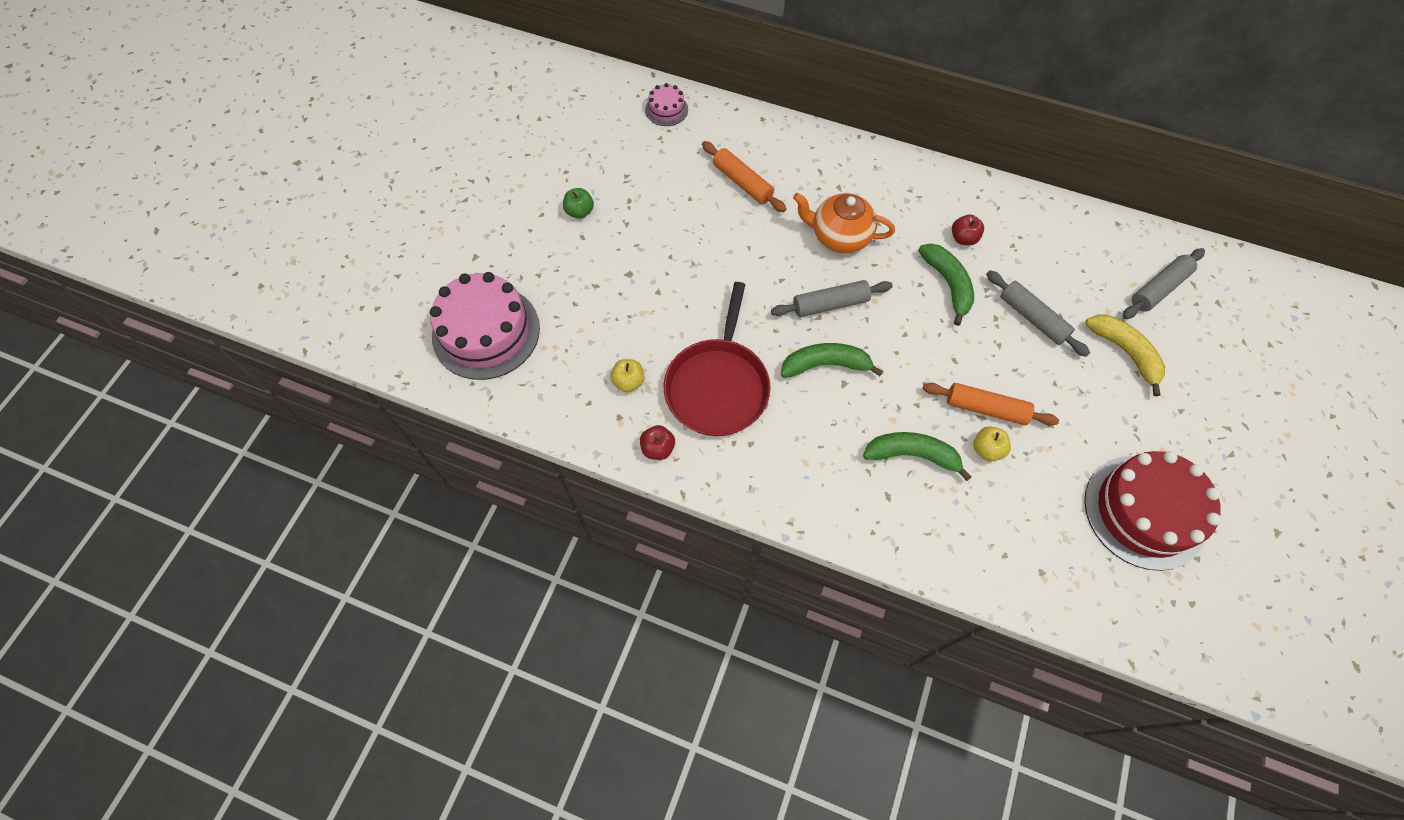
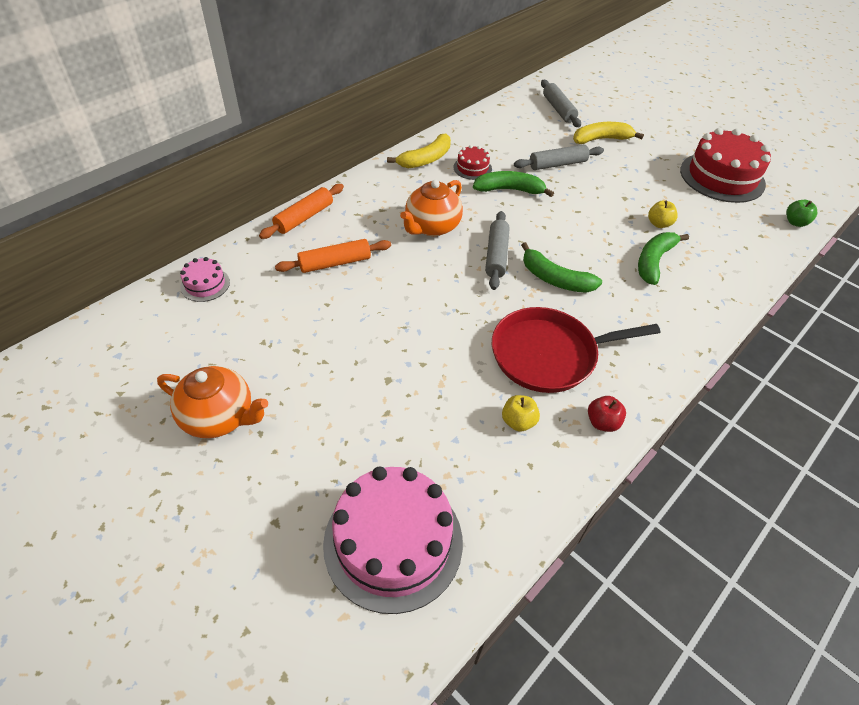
camera: 70 degrees left, 15 degrees down
(544, 184) = (219, 417): none -> orange teapot
(579, 211) = (281, 396): green apple -> green apple (795, 222)
(718, 386) = (549, 354): red pan -> red pan turned 135 degrees clockwise
(825, 365) = (554, 279): green banana -> green banana turned 75 degrees counterclockwise
(948, 192) = (425, 159): none -> yellow banana
(963, 238) = (472, 168): red apple -> red cake
(986, 408) = (625, 212): orange rolling pin -> orange rolling pin (304, 217)

